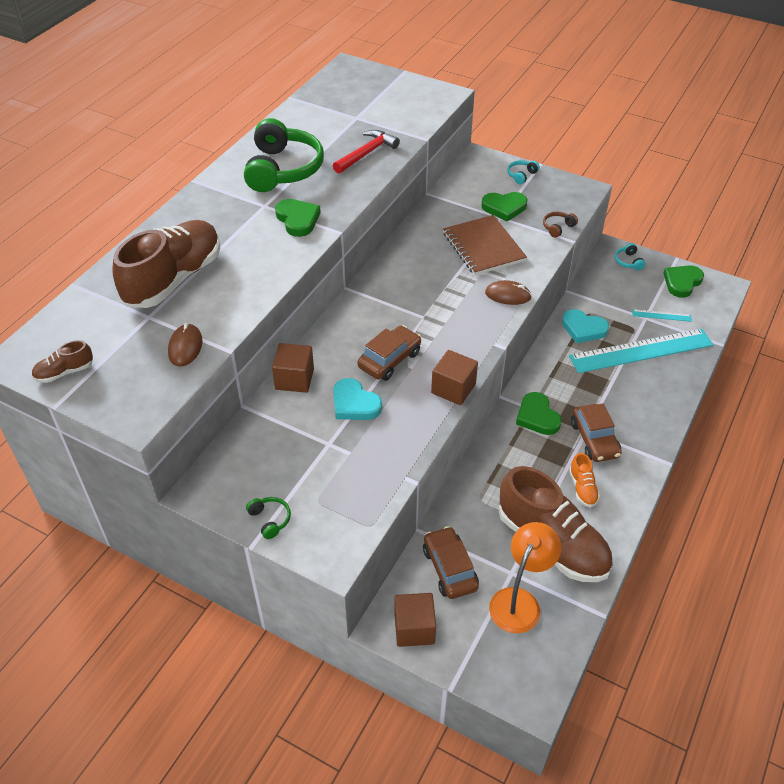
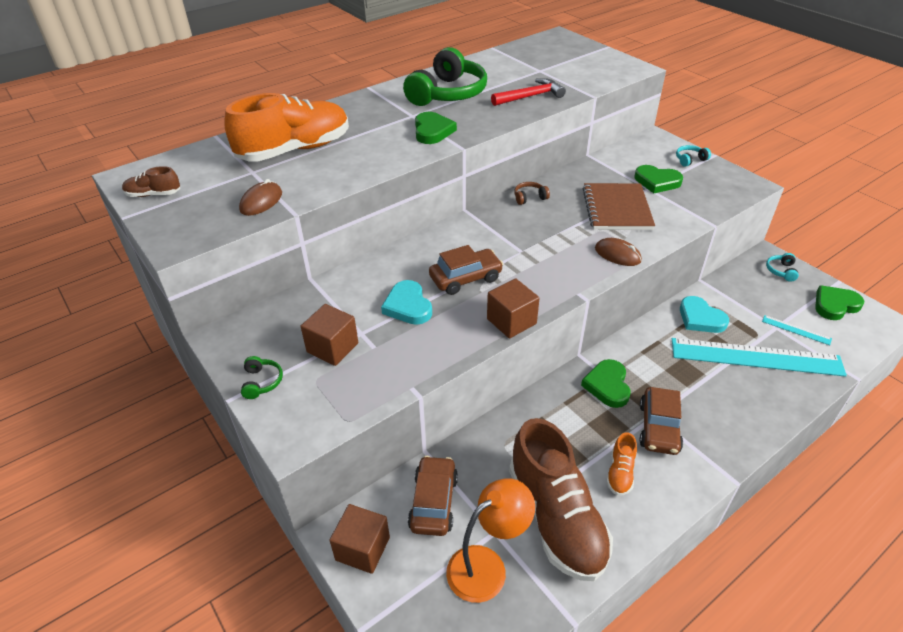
camera: 25 degrees right, 5 degrees down
(174, 279) = (295, 150): brown shoe -> orange shoe
(294, 379) = (369, 270): brown cube -> brown cube (332, 347)
(558, 228) = (704, 210): brown headphones -> brown headphones (529, 197)

